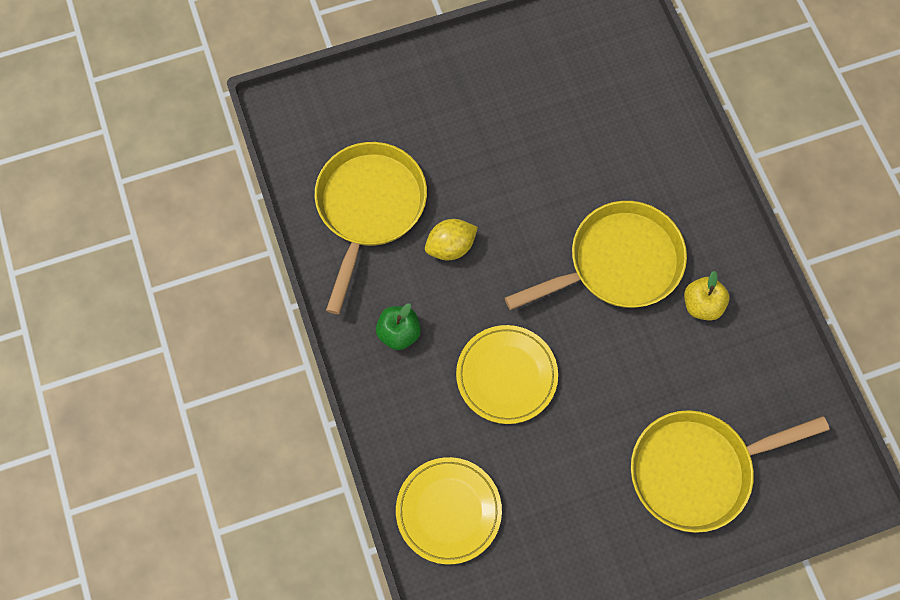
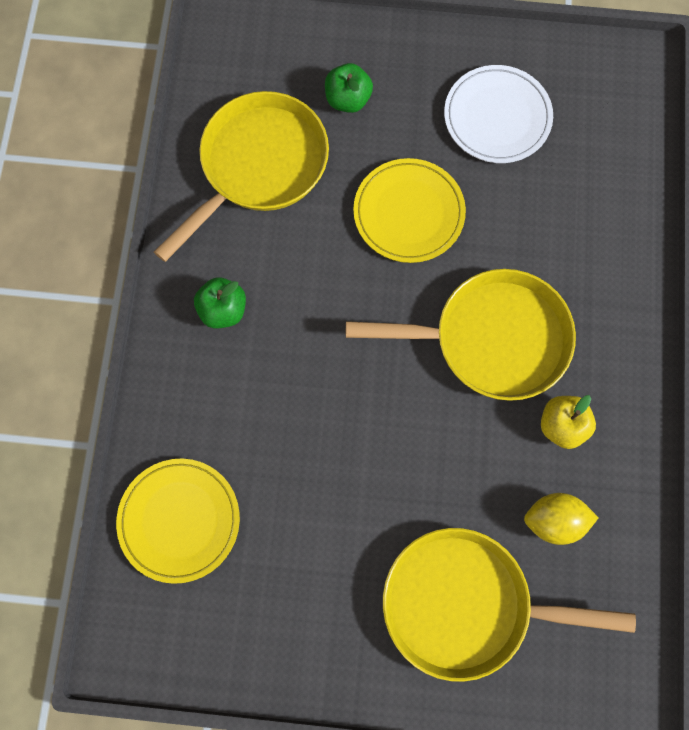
camera: 25 degrees right, 5 degrees up
(413, 125) = (348, 100): none -> green apple
(450, 247) = (322, 243): yellow lemon -> yellow lemon (554, 520)
(506, 375) = (312, 405): yellow plate -> yellow plate (408, 213)
(537, 91) = (497, 117): none -> white plate

